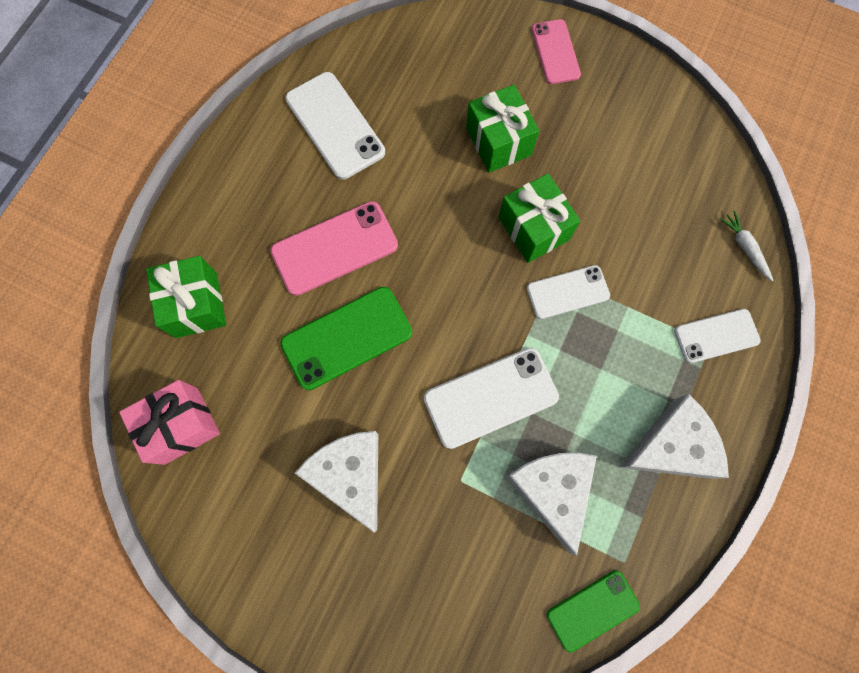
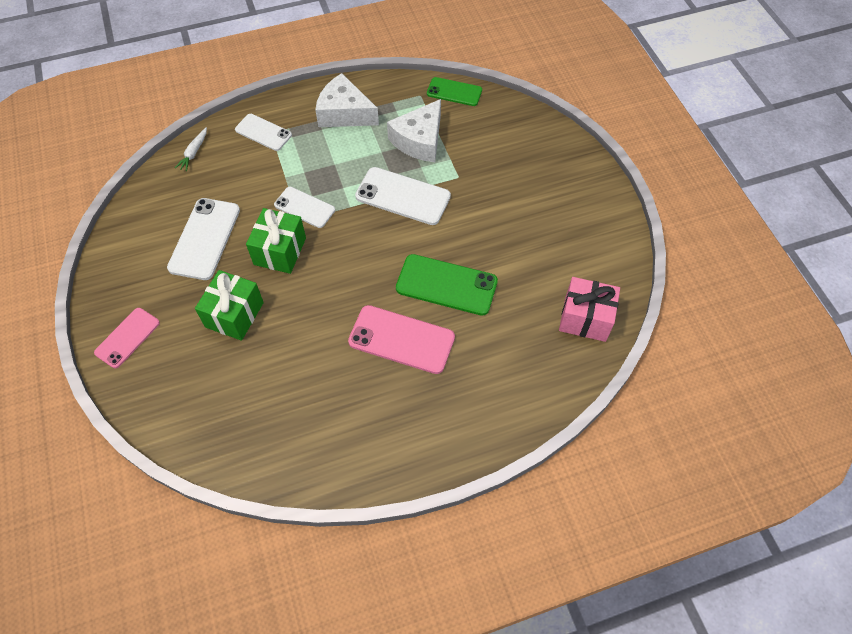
camera: 135 degrees left, 15 degrees down
(196, 305) = (518, 380): green gift -> none
(335, 126) = (316, 420): white phone -> white phone (204, 239)
(350, 475) = (511, 222): white cheese -> none

